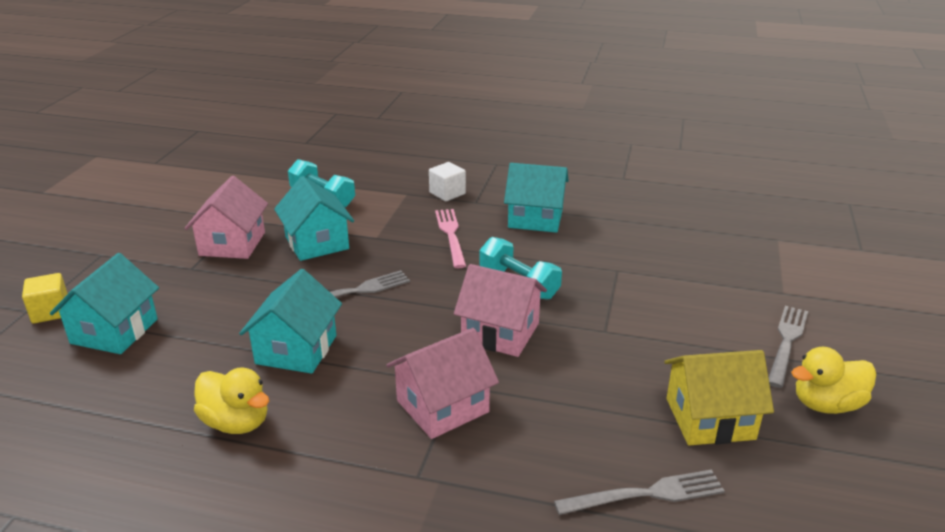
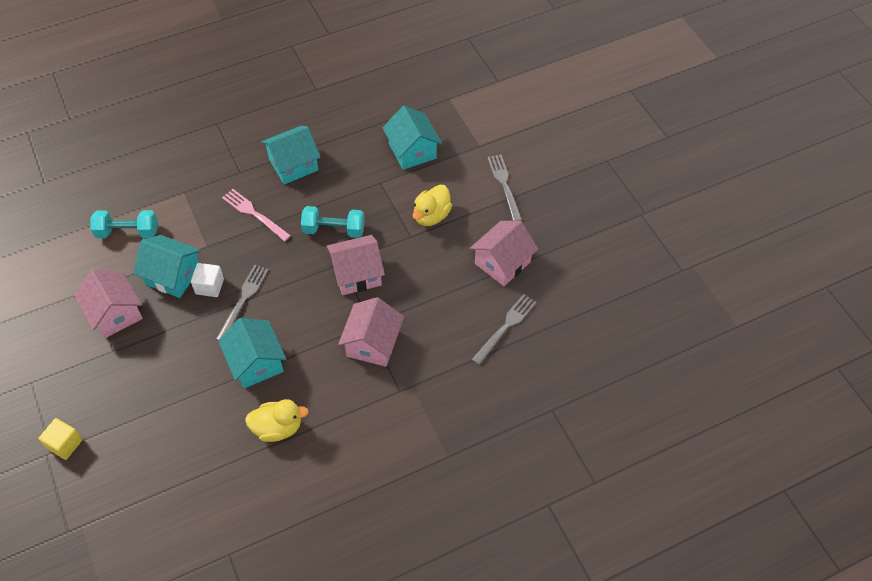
camera: 40 degrees left, 25 degrees up
(114, 331) = (129, 427): turquoise house -> turquoise house (412, 151)
(447, 193) = (212, 174): white cube -> white cube (209, 286)
(710, 418) = (502, 263): yellow house -> pink house
(826, 404) = (546, 218): yellow duck -> yellow duck (431, 216)

